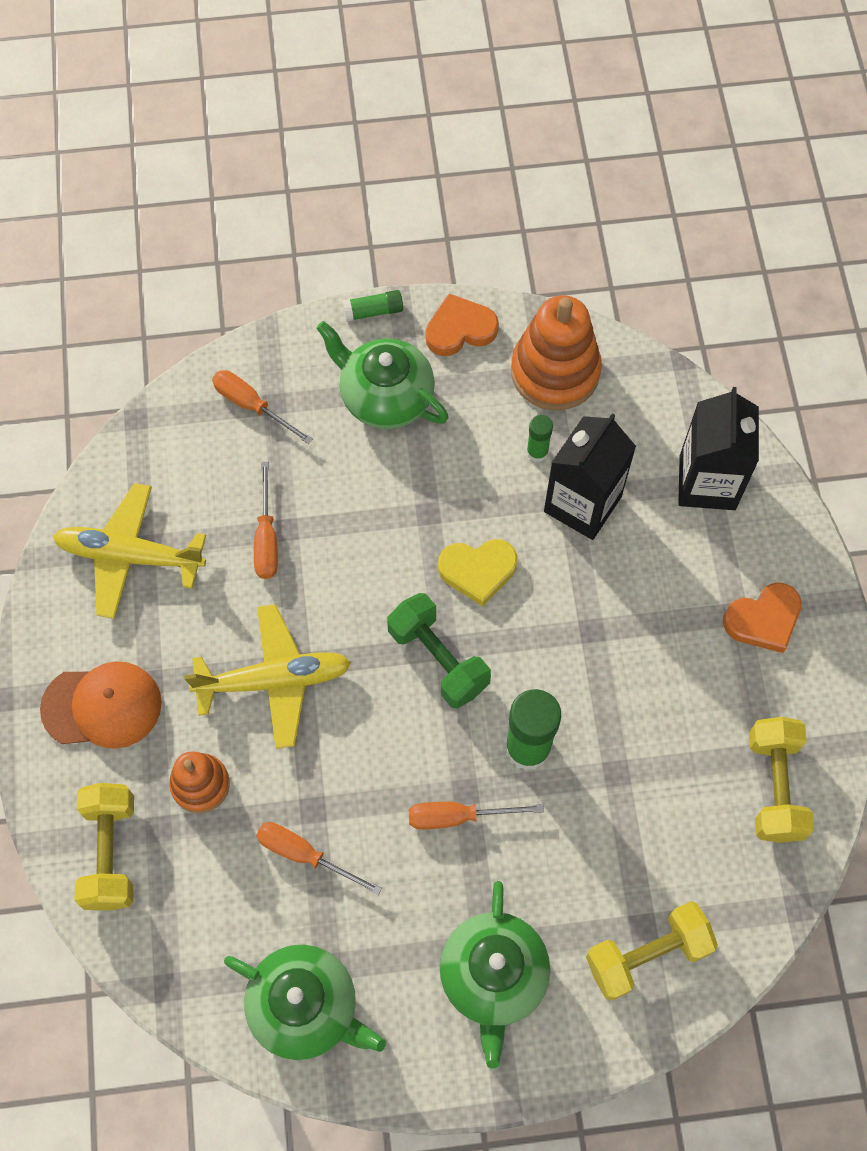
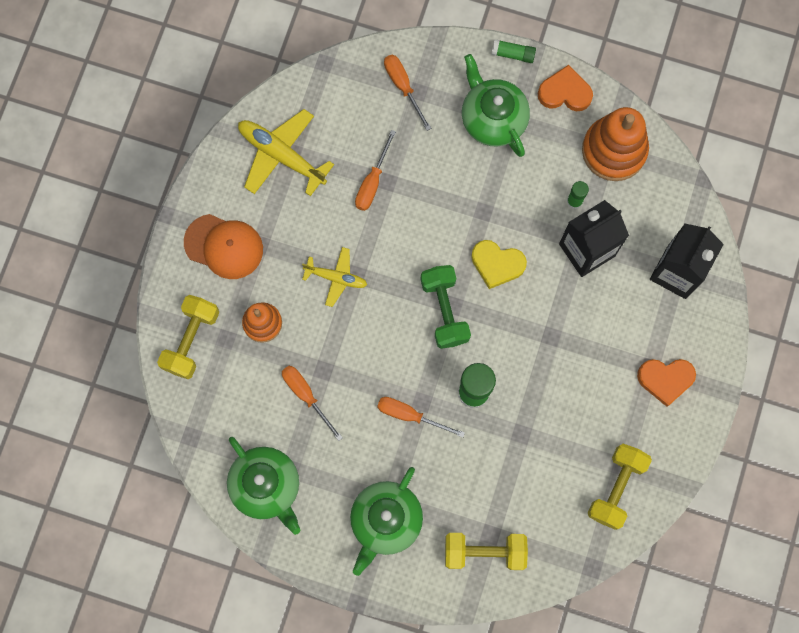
camera: 25 degrees right, 10 degrees up
(274, 680) = (336, 278): yellow plane -> yellow plane, size x0.60

